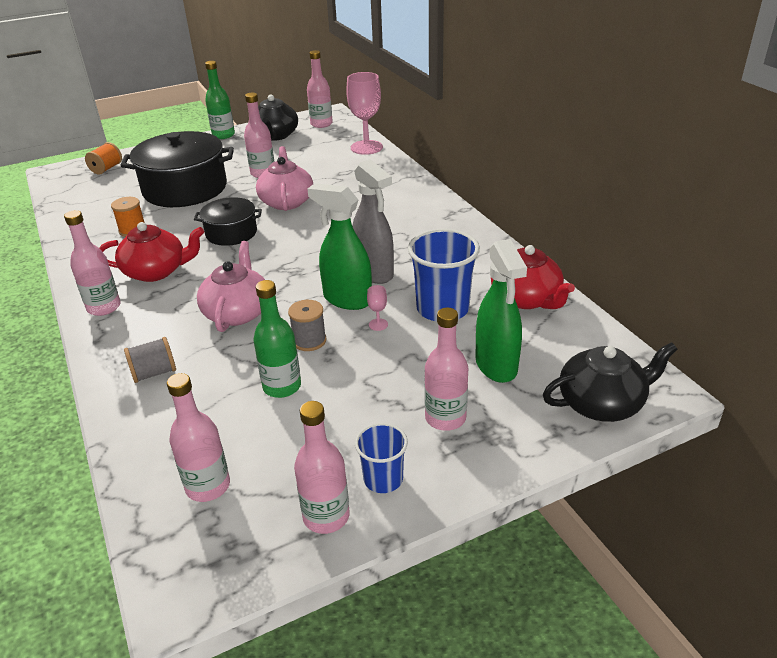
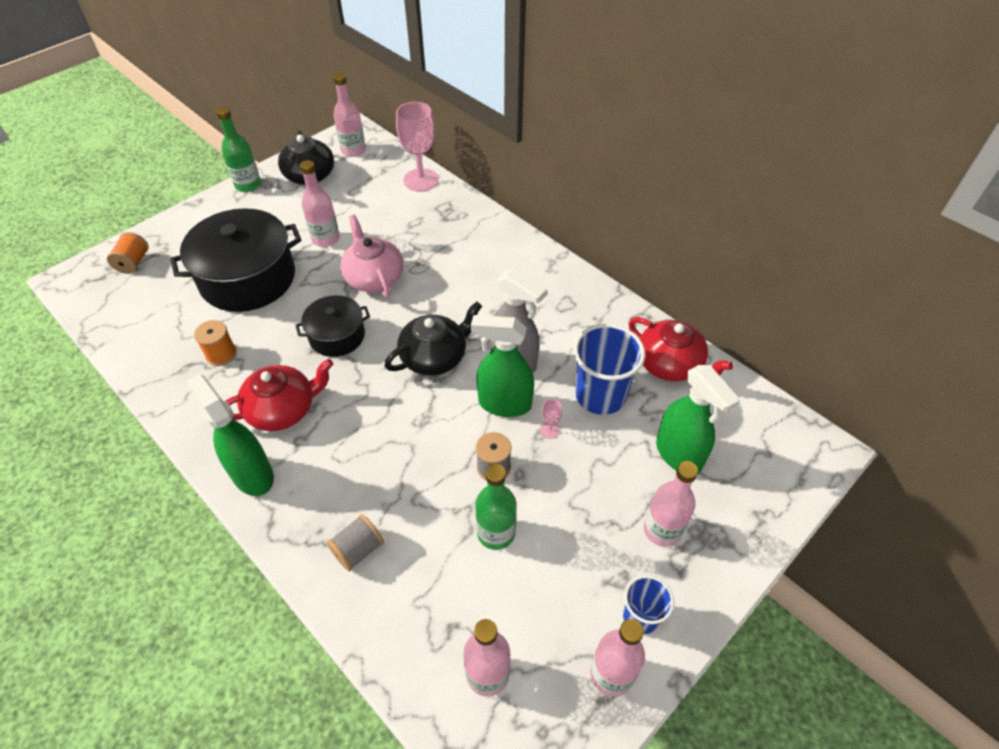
camera: 20 degrees left, 15 degrees up
(104, 307) = (252, 474): pink bottle -> green spray bottle
(237, 312) = (402, 447): pink teapot -> none
(602, 403) = (783, 476): black teapot -> black teapot (435, 357)

